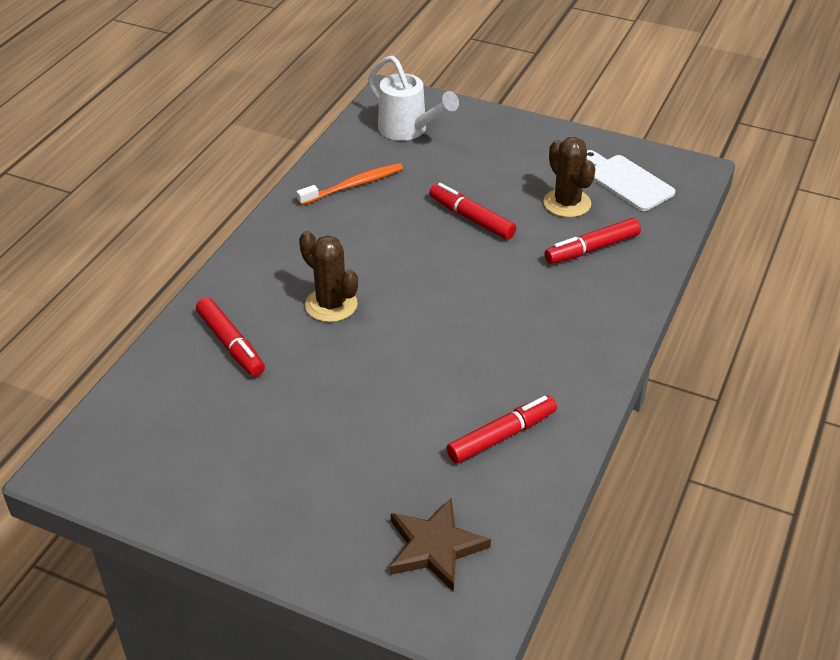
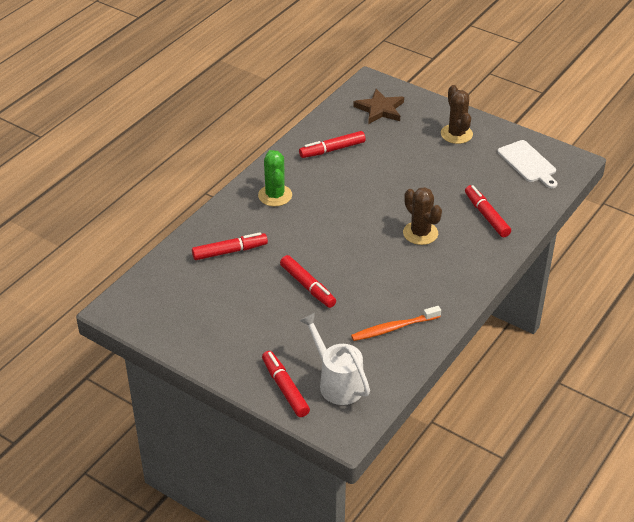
camera: 170 degrees left, 0 degrees up
(462, 119) = (285, 388): none -> red marker
(565, 337) = (275, 195): none -> green cactus
(567, 203) = (230, 290): brown cactus -> brown cactus (456, 134)
(627, 181) = (174, 304): white cutting board -> white cutting board (528, 163)

